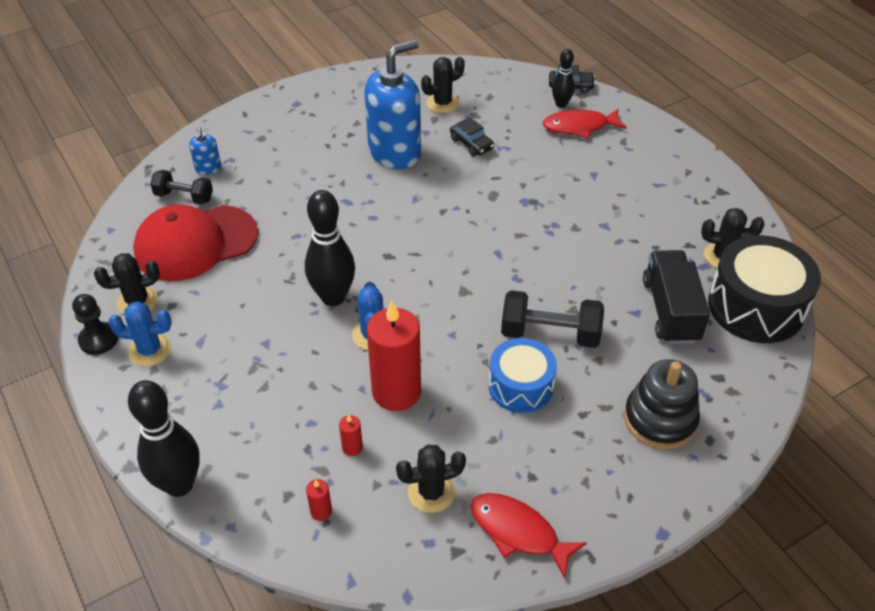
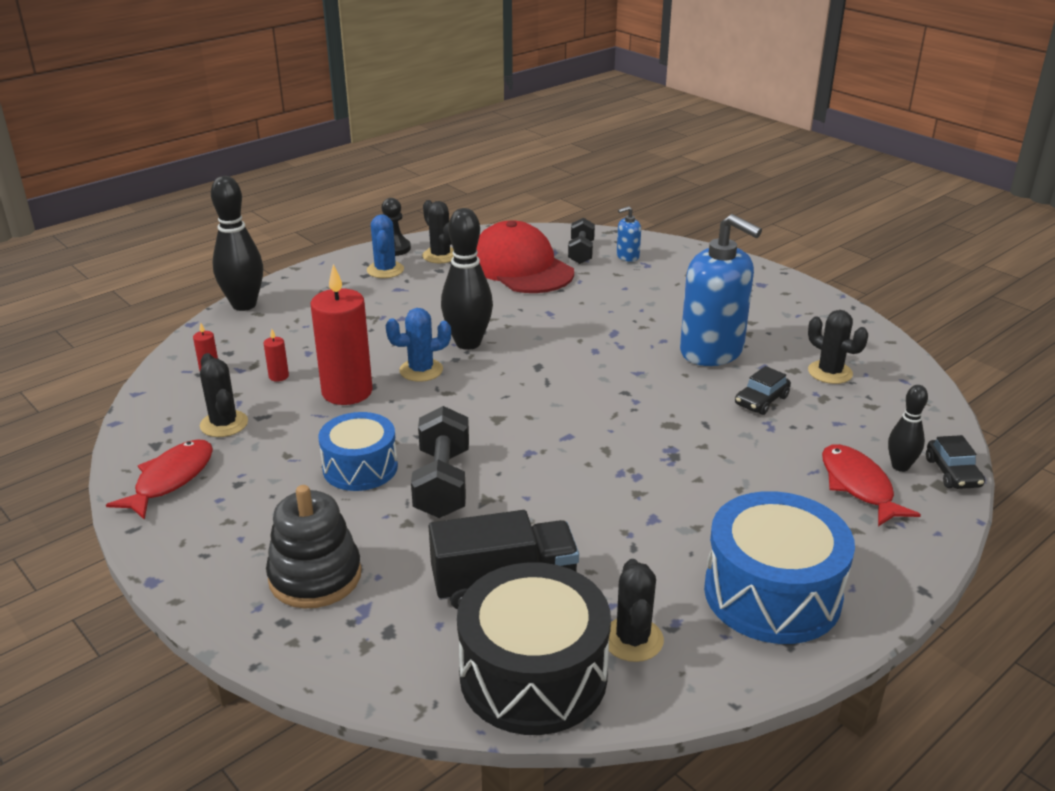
camera: 80 degrees right, 15 degrees down
(681, 188) = (772, 594): none -> blue drum

